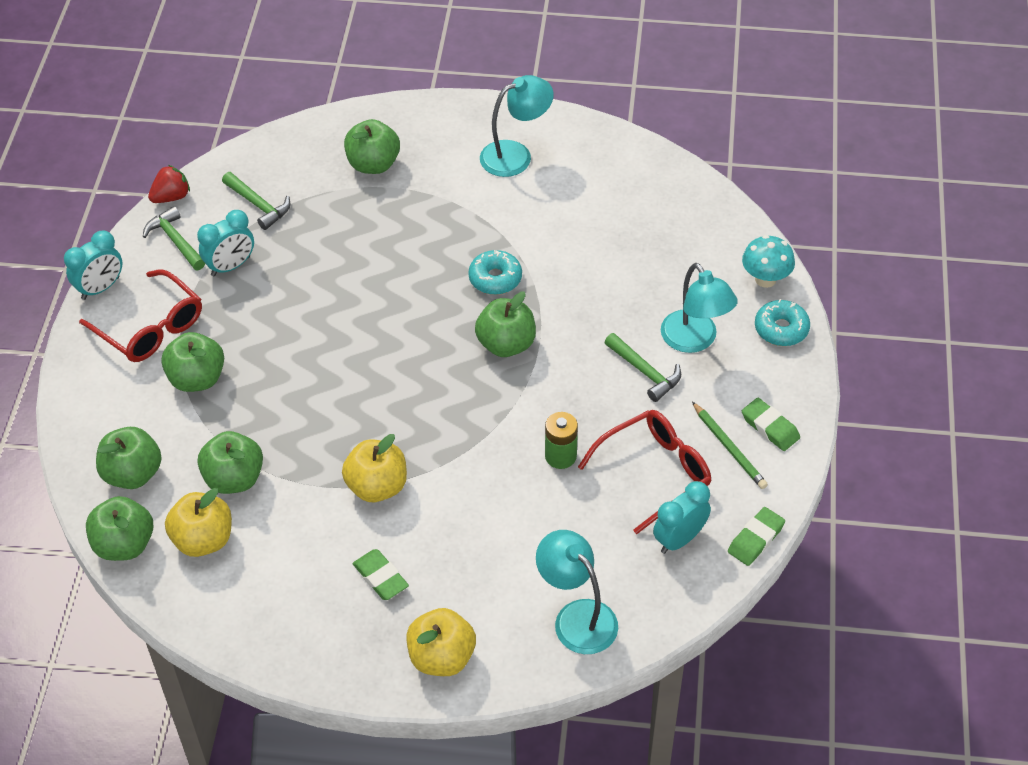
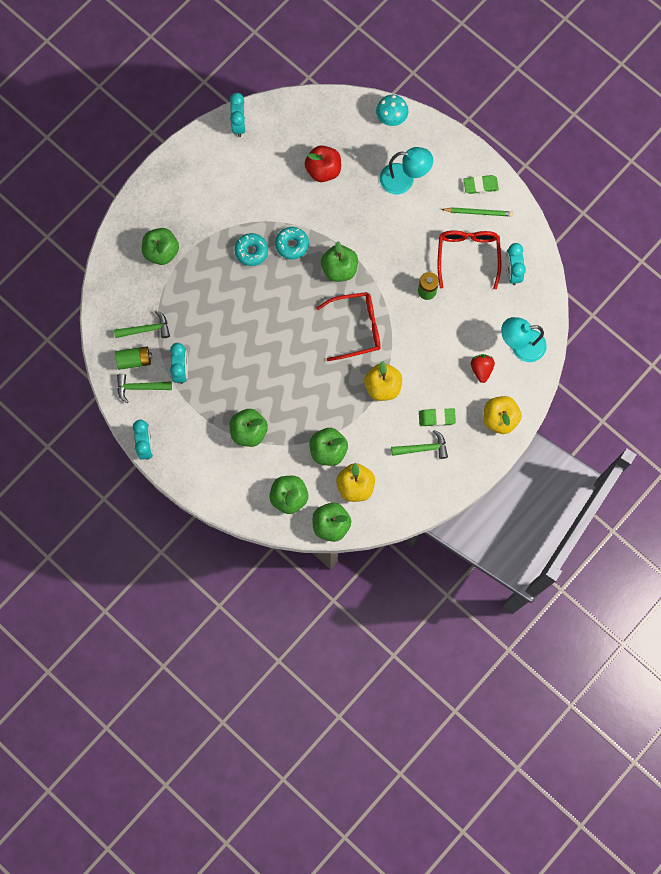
camera: 55 degrees left, 25 degrees up
(151, 328) = (196, 435): red glasses -> red glasses (357, 328)
(171, 197) = (104, 371): red strawberry -> red strawberry (481, 369)
(208, 216) = (134, 360): none -> green battery
(516, 155) = (212, 175): turquoise lamp -> none
(606, 143) = (239, 124): none -> turquoise clock
(626, 252) = (323, 170): none -> red apple
(645, 372) = (406, 217): green hammer -> green hammer (423, 448)
(755, 539) = (536, 239): green eraser -> none
(781, 329) = (427, 135): turquoise donut -> turquoise donut (251, 251)

